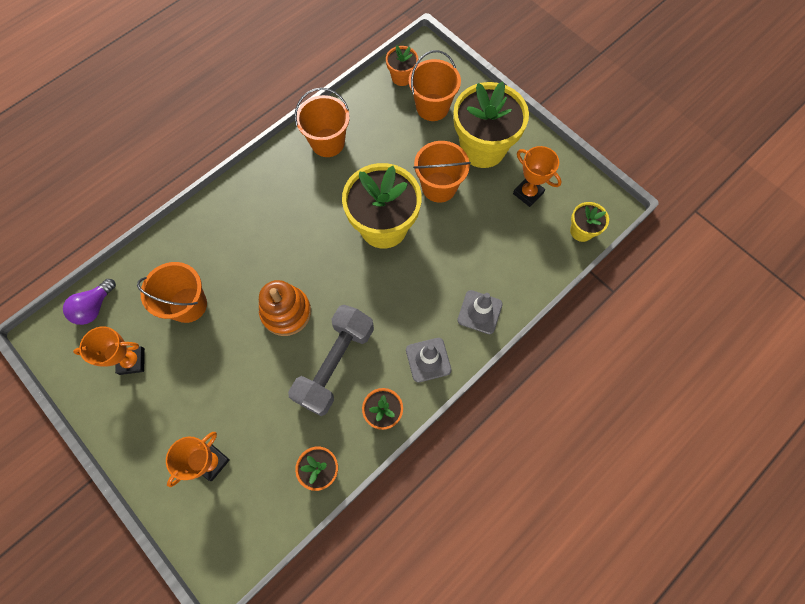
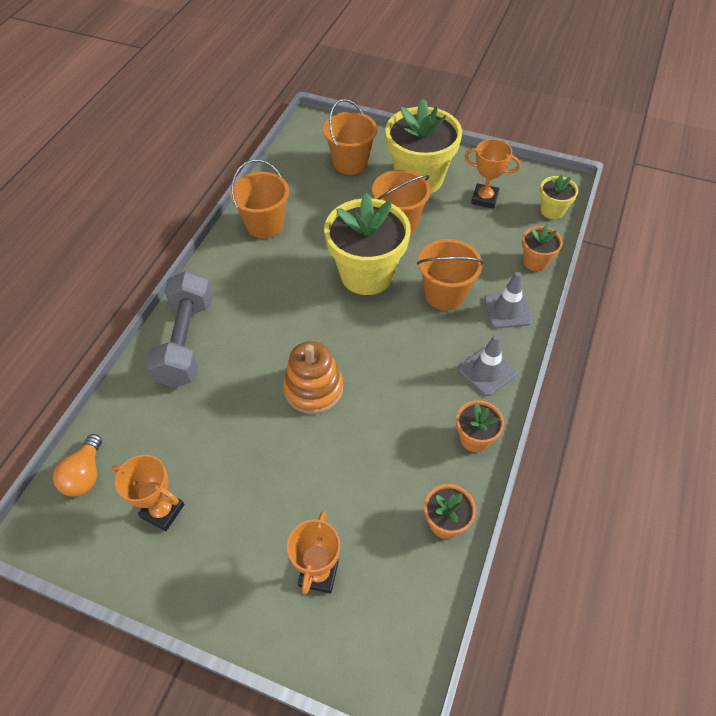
camera: 25 degrees left, 15 degrees down
(94, 307) = (85, 475): purple light bulb -> orange light bulb
(132, 361) = (162, 511): orange trophy -> orange trophy turned 60 degrees clockwise
(188, 305) = (198, 426): orange bucket -> orange bucket (445, 294)
(335, 364) = (396, 415): grey dumbbell -> grey dumbbell (186, 341)
(402, 77) = (305, 149): orange flower pot -> orange flower pot (535, 262)

